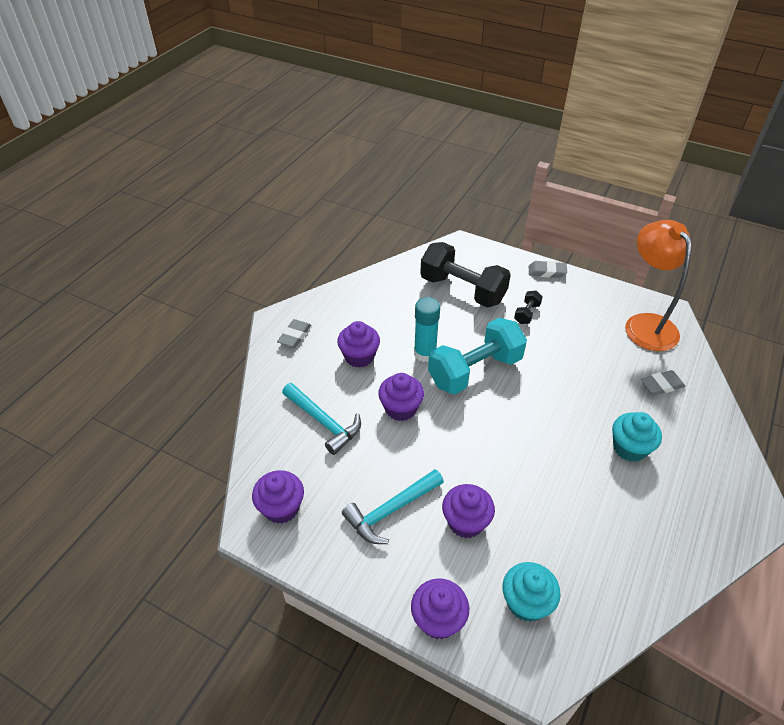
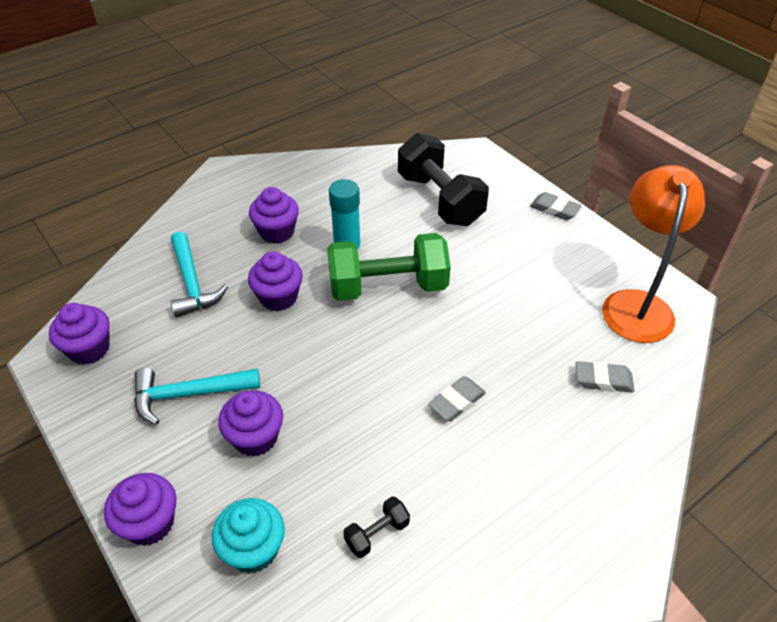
camera: 25 degrees right, 0 degrees up
(295, 336) = (229, 191): grey eraser -> grey eraser (456, 402)
(475, 371) = (388, 287): turquoise dumbbell -> green dumbbell
(527, 313) = (495, 246): black dumbbell -> black dumbbell (377, 533)
(629, 448) = (506, 435): turquoise cupcake -> none

